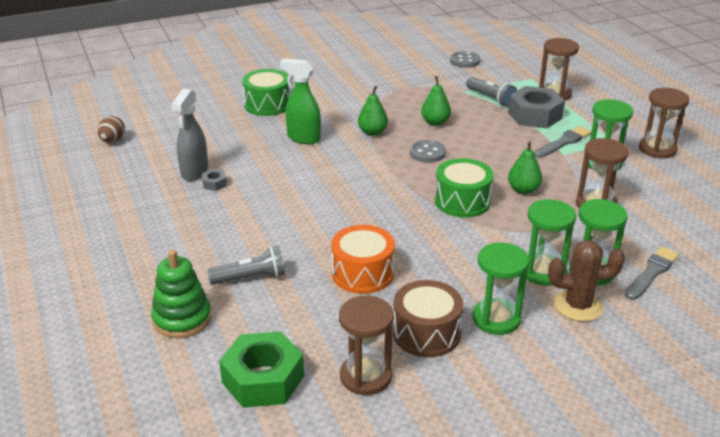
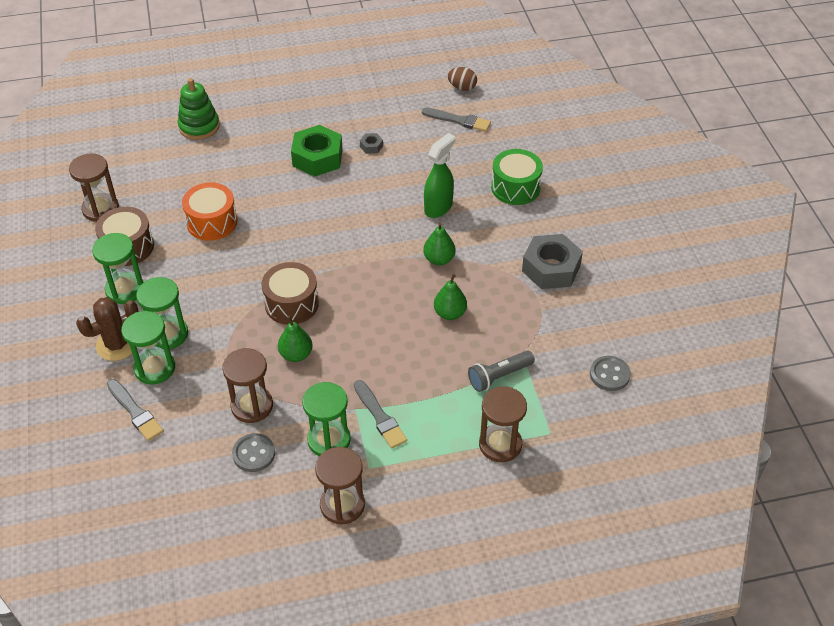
camera: 100 degrees right, 15 degrees up
(169, 138) = (458, 120): none -> grey brush
(194, 172) = (394, 135): grey spray bottle -> none
(251, 278) = (231, 161): grey flashlight -> none
(263, 379) = (122, 161): green nut -> green nut (317, 158)
(427, 153) = (387, 295): grey button -> grey button (254, 454)
(462, 201) = (291, 304): green drum -> brown drum
(534, 115) = (449, 408): grey nut -> grey nut (551, 268)
(578, 306) = (117, 345): brown cactus -> brown cactus turned 45 degrees clockwise

